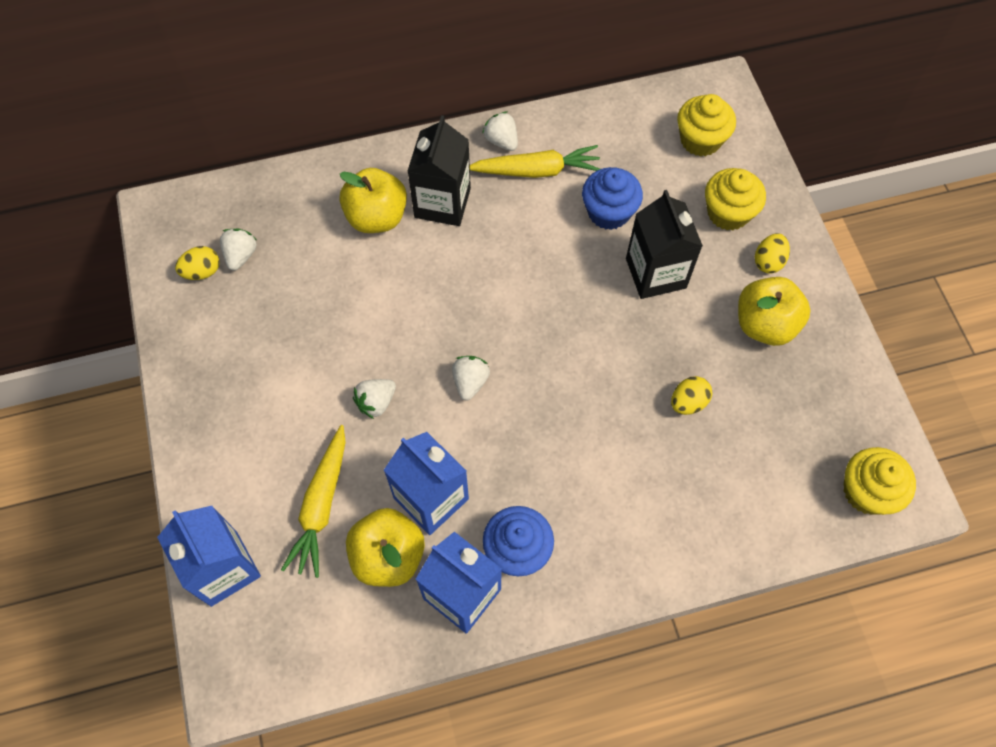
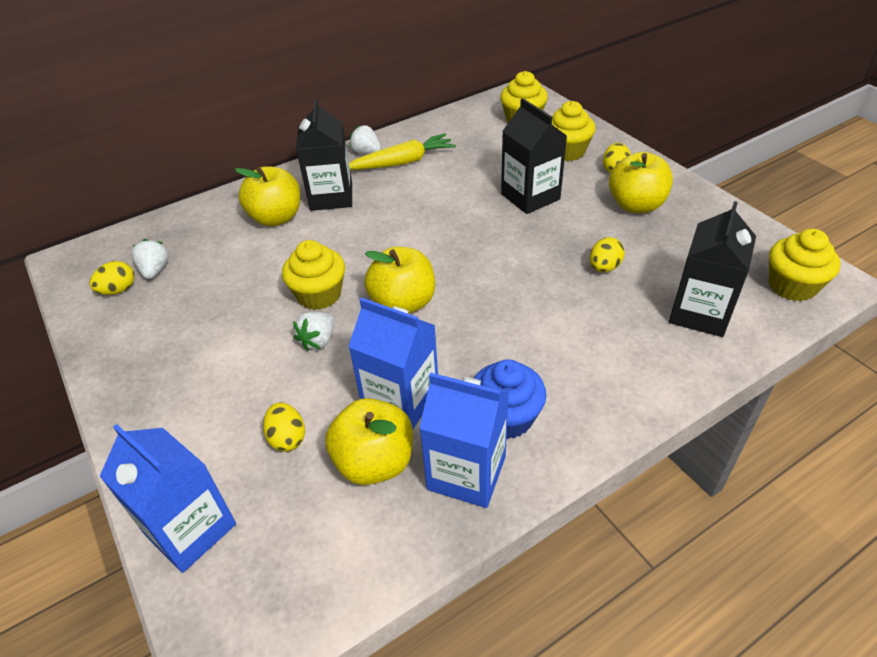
camera: 15 degrees left, 20 degrees down
(321, 505) = (287, 438): yellow carrot -> yellow egg
(392, 343) = (319, 295): none -> yellow cupcake
(470, 382) = (403, 303): white strawberry -> yellow apple
(608, 212) = (473, 171): blue cupcake -> none
(754, 493) = (700, 313): none -> black carton

